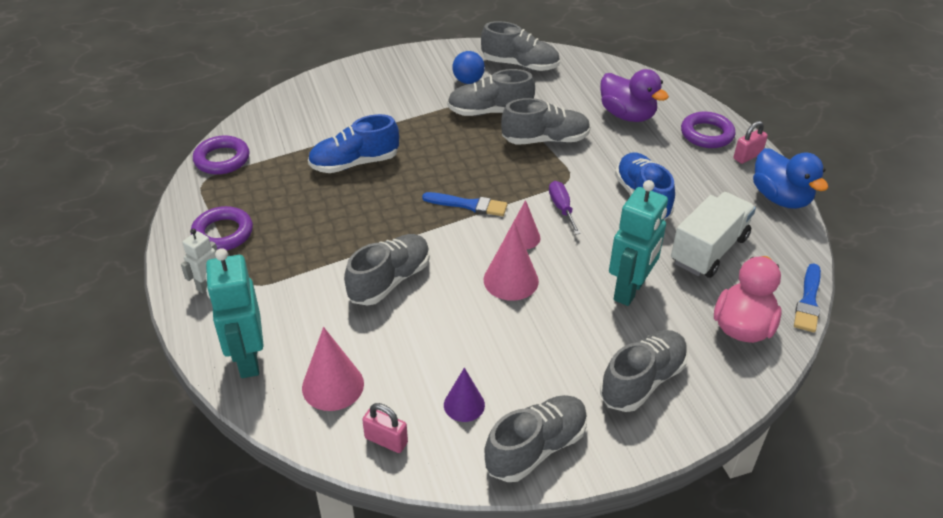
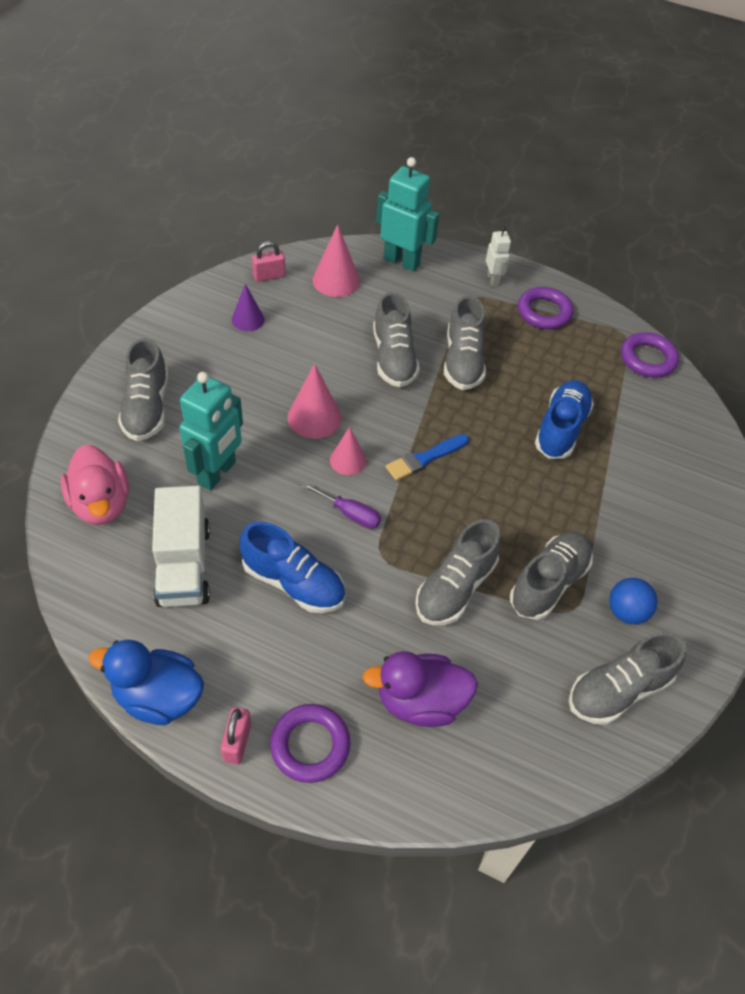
camera: 130 degrees right, 10 degrees up
(536, 448) = (179, 325): grey shoe -> grey shoe (463, 361)
(630, 290) = (217, 473): turquoise robot -> turquoise robot turned 135 degrees counterclockwise
(808, 301) = (57, 572): blue brush -> none

